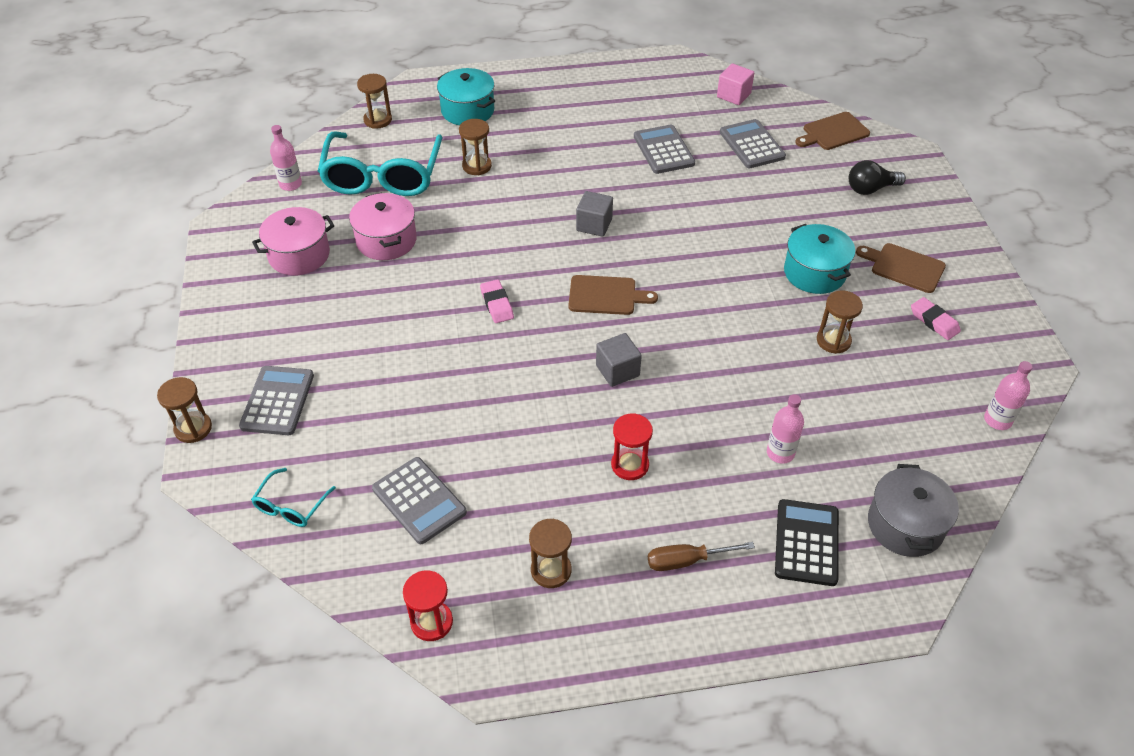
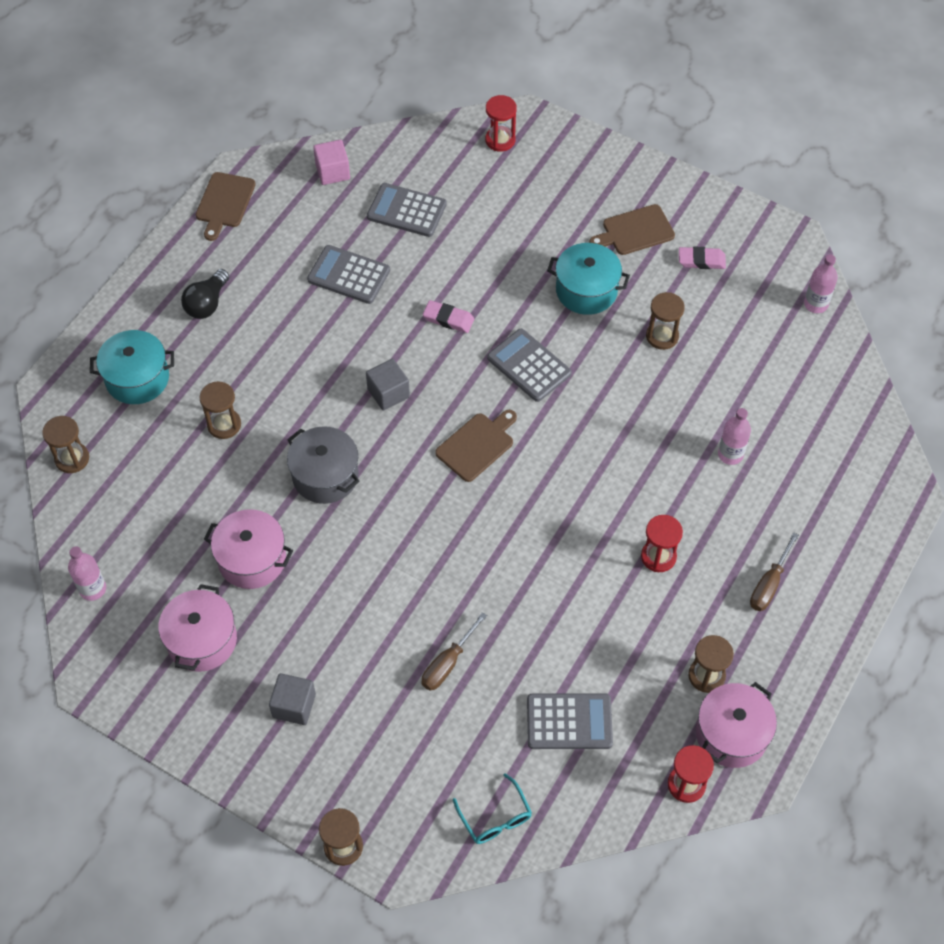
camera: 50 degrees left, 10 degrees up
(277, 401) = (371, 762): grey calculator -> grey calculator (529, 366)
(382, 176) = (160, 507): turquoise glasses -> none
(401, 393) = (447, 664): none -> brown screwdriver
(497, 304) = (412, 528): pink eraser -> pink eraser (448, 319)
(511, 626) = (731, 734): none -> pink pot
(617, 370) = (562, 496): grey cube -> grey cube (294, 706)
(806, 543) = (815, 501): black calculator -> none
(833, 132) = (449, 146): brown cutting board -> brown cutting board (224, 203)
(870, 189) = (536, 179): black light bulb -> black light bulb (207, 303)
(875, 152) = (500, 140): none -> red hourglass
(905, 525) = (849, 432): grey pot -> grey pot (325, 476)

